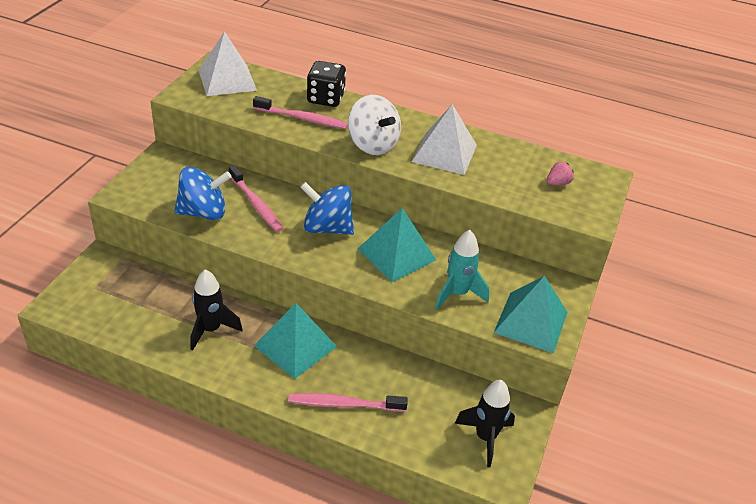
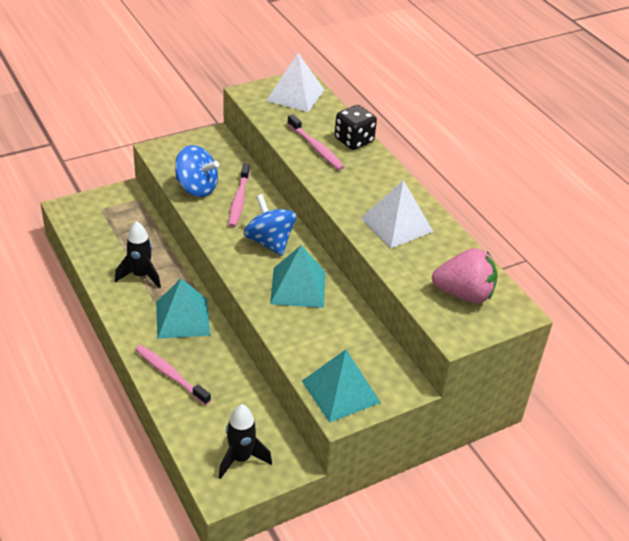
camera: 40 degrees right, 0 degrees up
(372, 145) = (345, 191): white spinning top -> none
(457, 294) = (309, 339): turquoise rocket -> none
(557, 183) = (464, 294): pink strawberry -> pink strawberry, size x2.22

